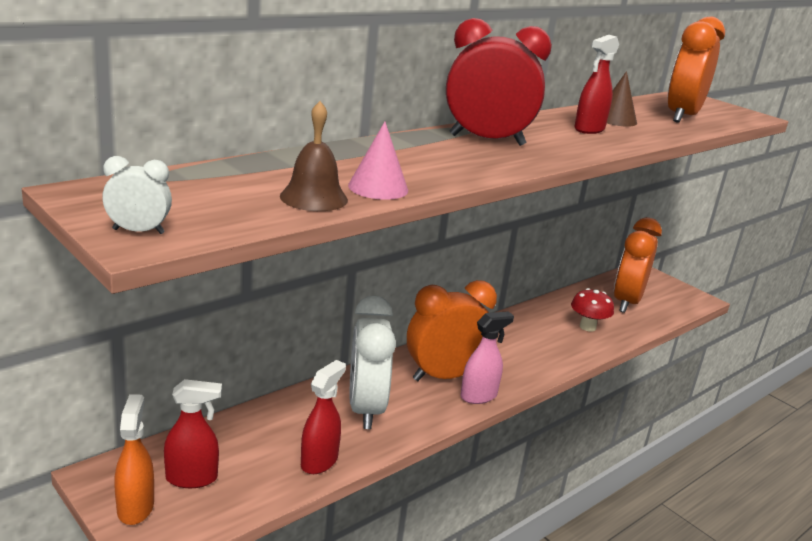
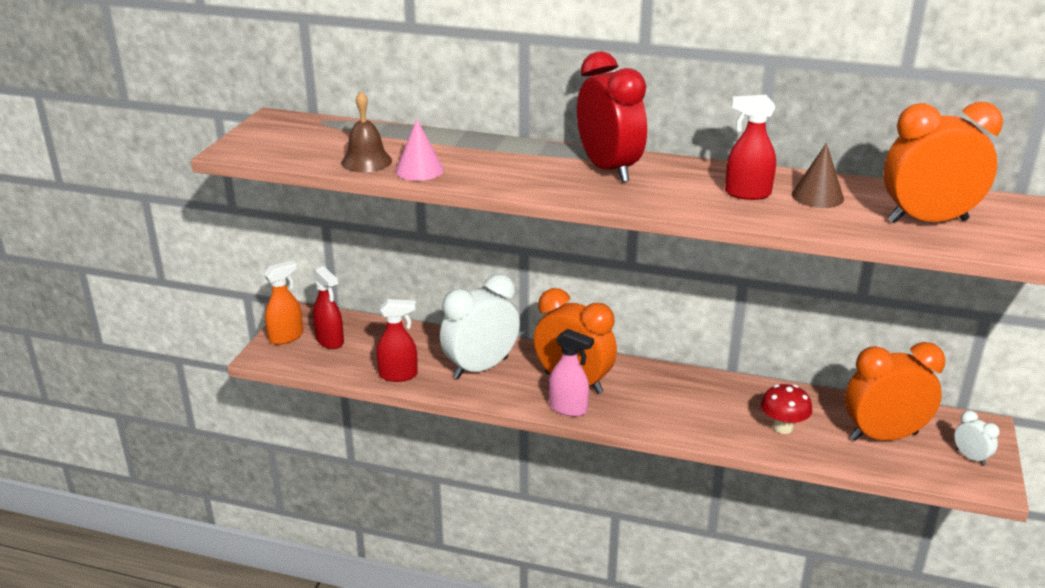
camera: 60 degrees right, 5 degrees up
(138, 231) = (245, 146): white clock -> white clock (970, 457)

